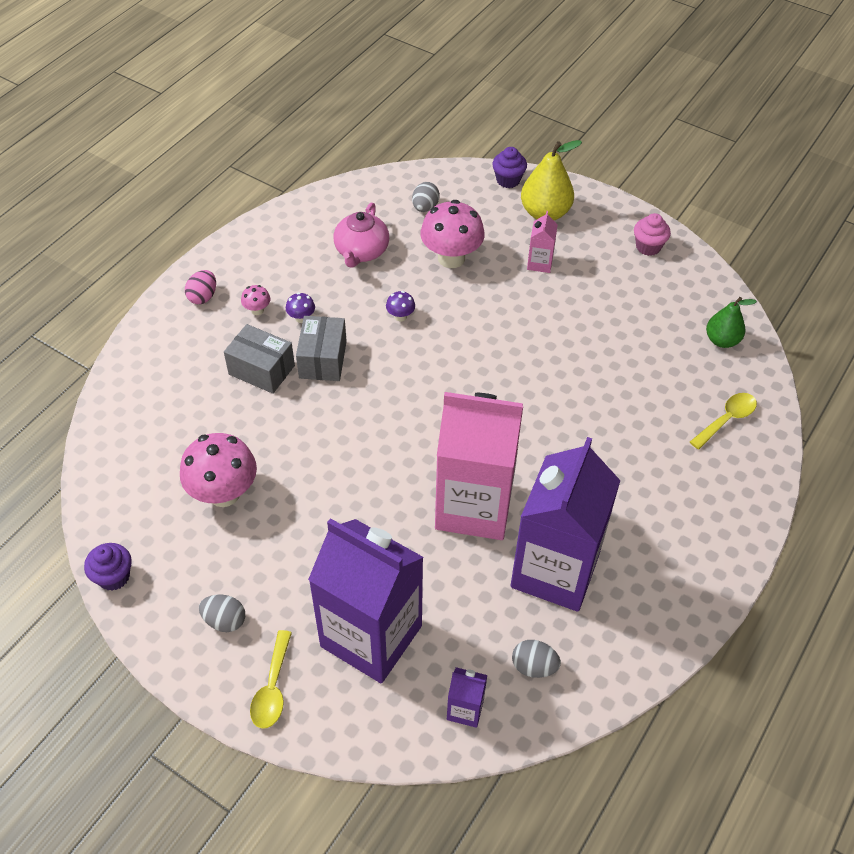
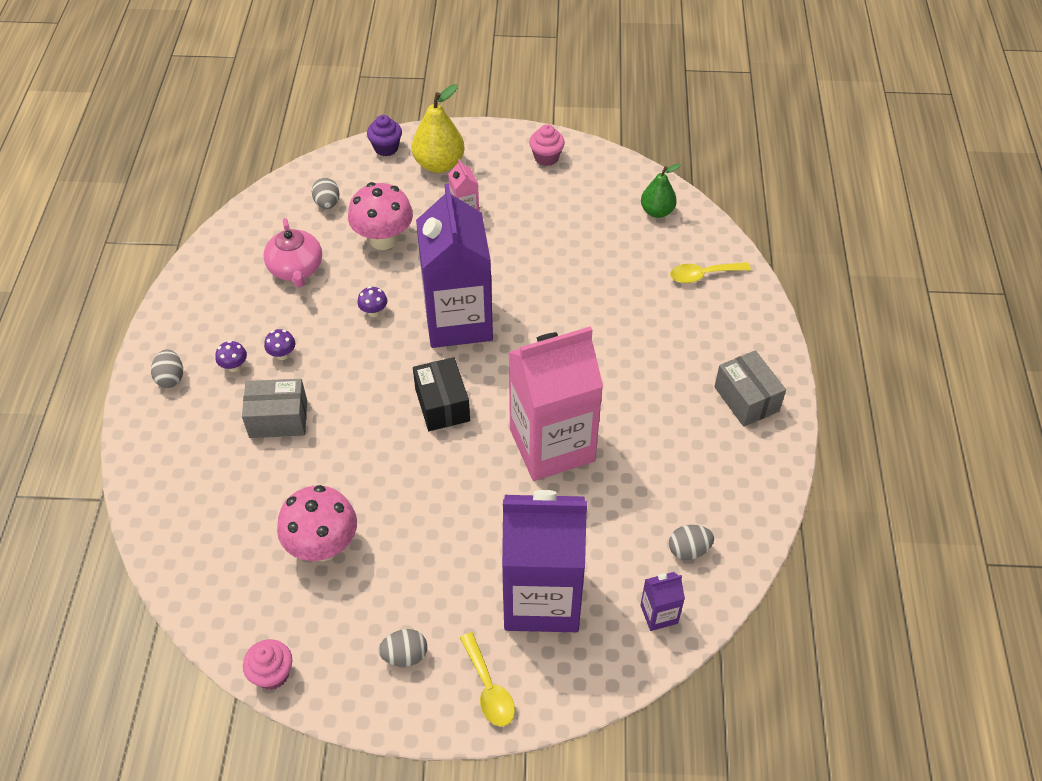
camera: 30 degrees left, 0 degrees up
(114, 576) = (272, 674): purple cupcake -> pink cupcake
(203, 297) = (171, 378): pink egg -> grey egg
(257, 310) = (234, 366): pink mushroom -> purple mushroom
(322, 359) = (329, 383): grey box -> grey box (746, 399)
(403, 423) = (442, 405): none -> black box
(555, 570) = (653, 464): purple carton -> purple carton (458, 321)
(726, 419) = (703, 275): yellow spoon -> yellow spoon turned 120 degrees counterclockwise

